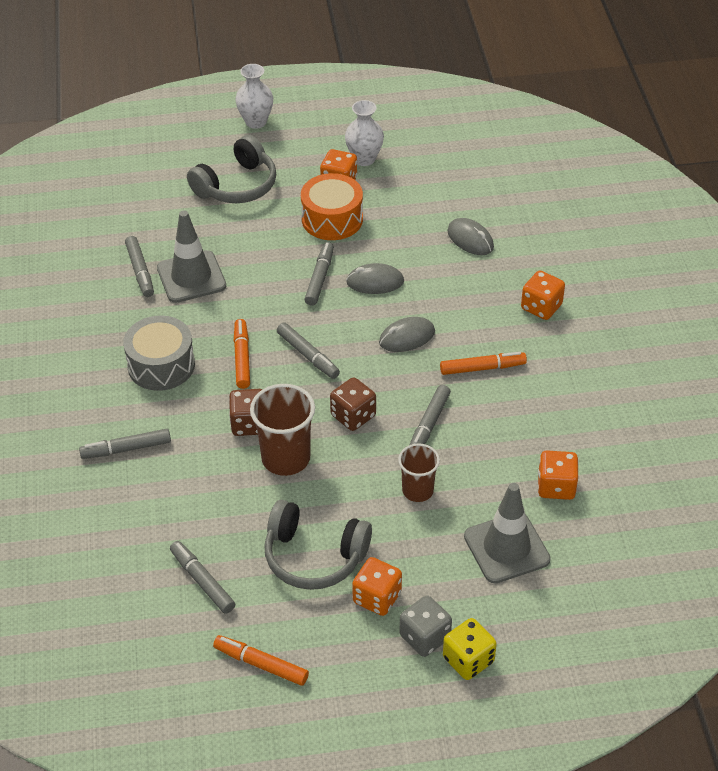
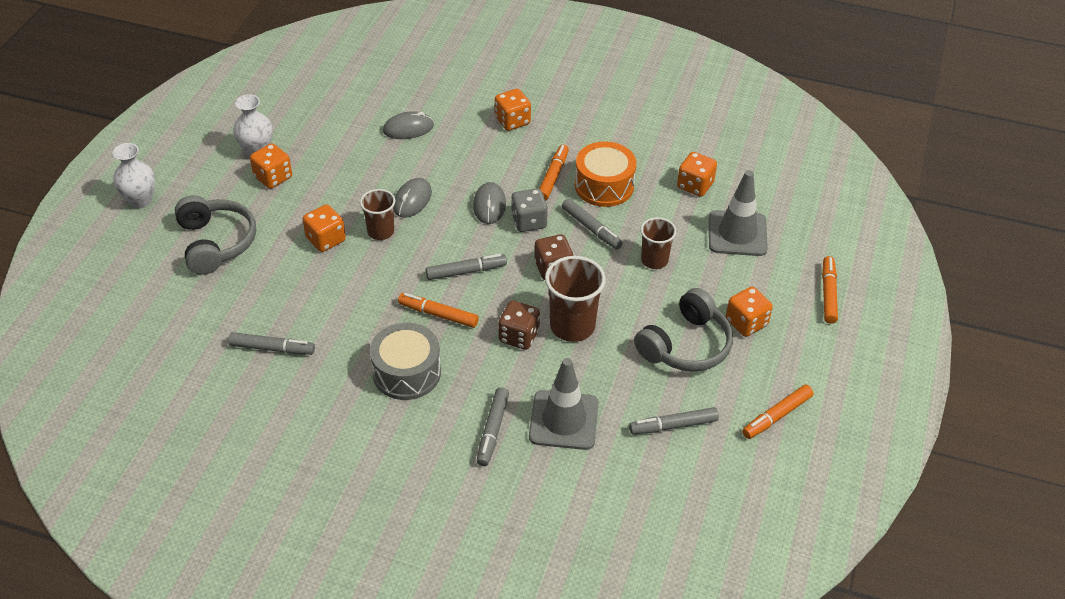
camera: 65 degrees left, 0 degrees up
(191, 277) = (310, 314): grey traffic cone -> grey traffic cone (564, 420)
(286, 248) = (326, 239): none -> orange dice
(320, 278) = (381, 231): grey marker -> brown cup
(332, 219) = (315, 198): orange drum -> orange drum (604, 186)
(425, 637) = (796, 309): grey dice -> grey dice (529, 221)
(468, 660) = (828, 294): yellow dice -> orange marker

